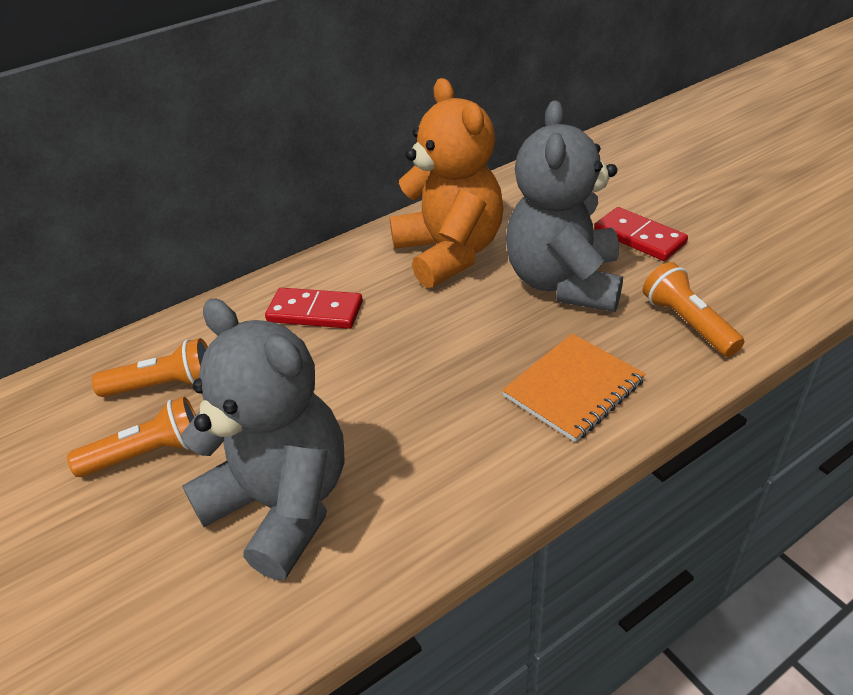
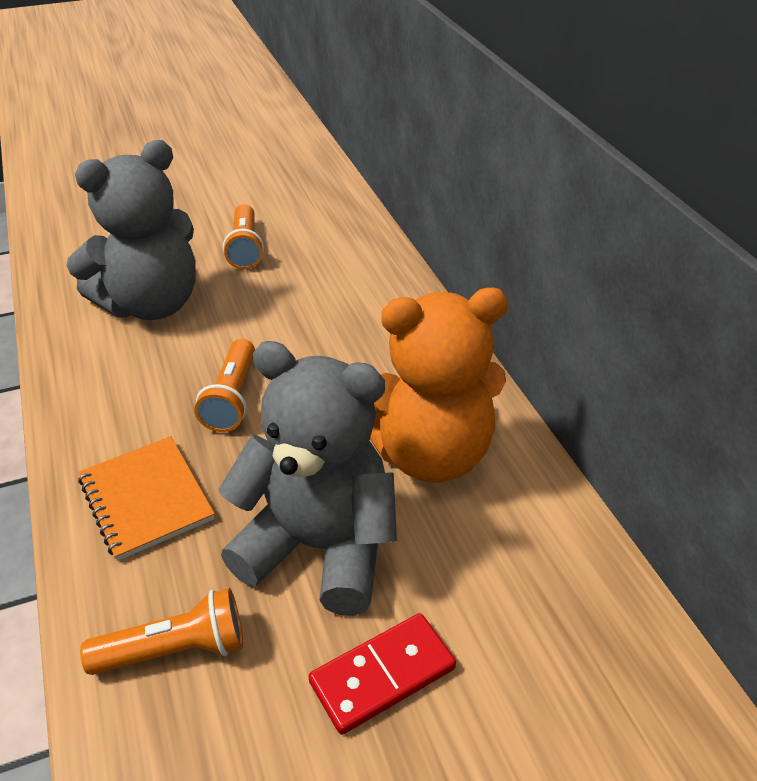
camera: 100 degrees right, 0 degrees up
(164, 385) = (315, 254): orange flashlight -> orange flashlight (232, 398)
(315, 312) = (368, 338): red domino -> none

